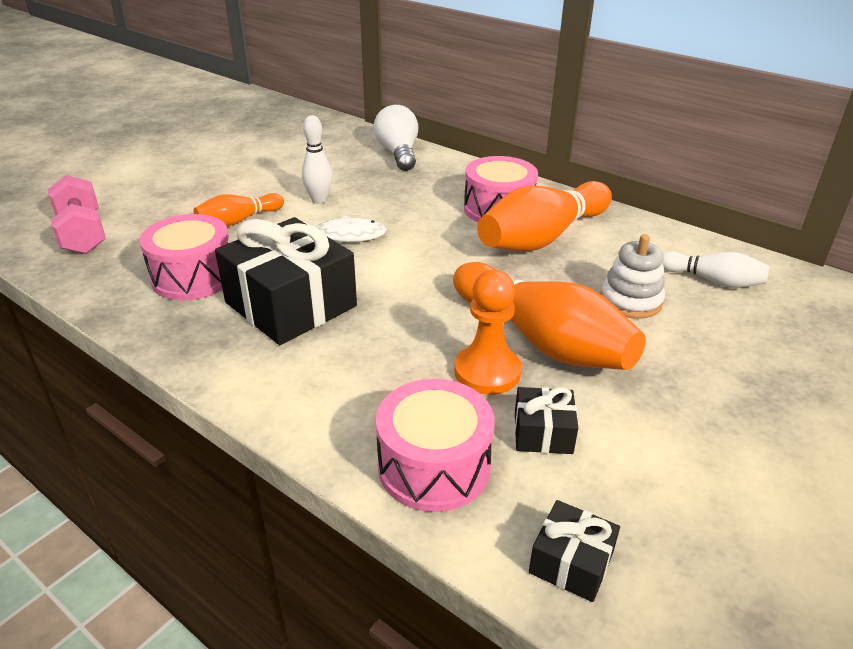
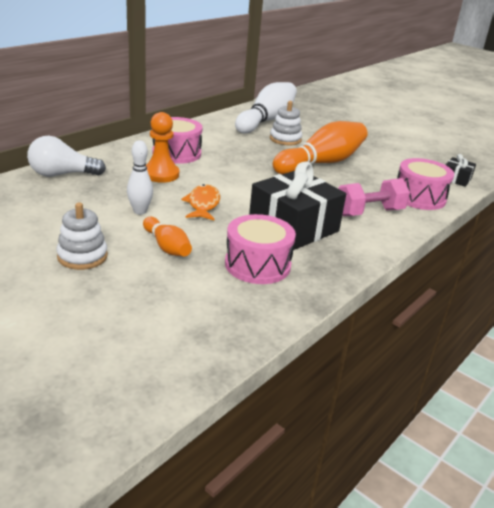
camera: 90 degrees left, 5 degrees down
(82, 234) = (173, 332): pink dumbbell -> pink dumbbell (369, 212)
(222, 183) = (82, 256): none -> white stacking toy
(345, 236) = (203, 204): white fish -> orange fish
(487, 372) = (350, 178): orange pawn -> orange pawn (161, 174)
(542, 238) = (217, 147): orange bowling pin -> none
(543, 433) = (389, 173): black gift -> none
(712, 281) = (266, 120): white bowling pin -> white bowling pin, size x1.91

